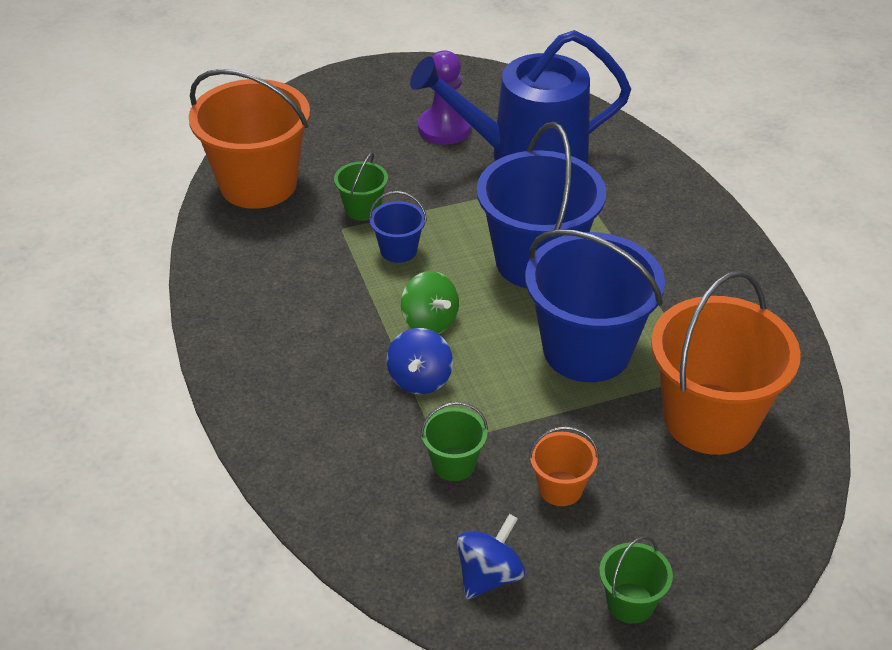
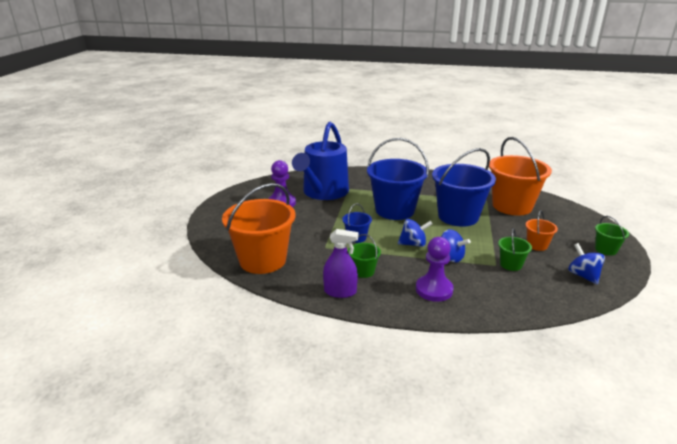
camera: 60 degrees left, 15 degrees down
(230, 289) = (340, 292): none -> purple spray bottle
(303, 386) = (434, 290): none -> purple pawn
(362, 209) = (316, 238): green bucket -> green bucket (363, 271)
(429, 322) = (413, 244): green spinning top -> blue spinning top

